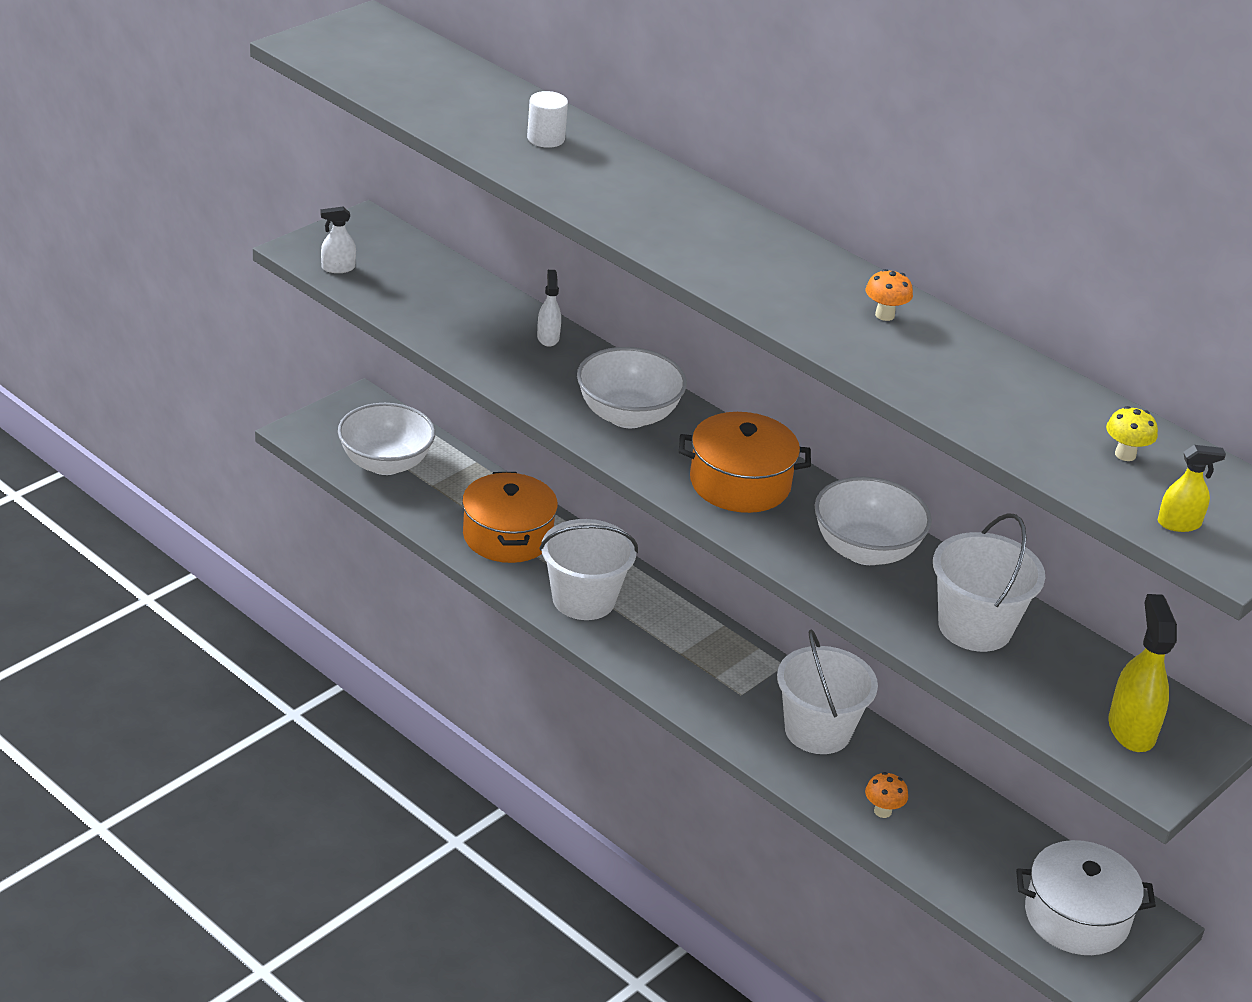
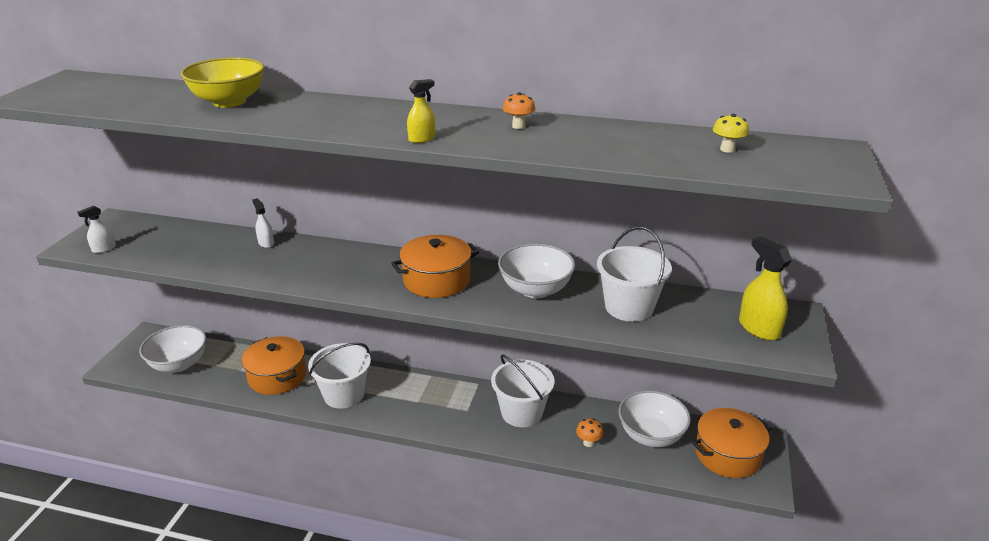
camera: 25 degrees left, 5 degrees down
(545, 138) = (229, 102): white cylinder -> yellow bowl
(627, 415) = (343, 267): white bowl -> white bowl (651, 435)
(1076, 917) = (727, 454): white pot -> orange pot
(1179, 523) = (801, 172): yellow spray bottle -> yellow spray bottle (422, 139)

